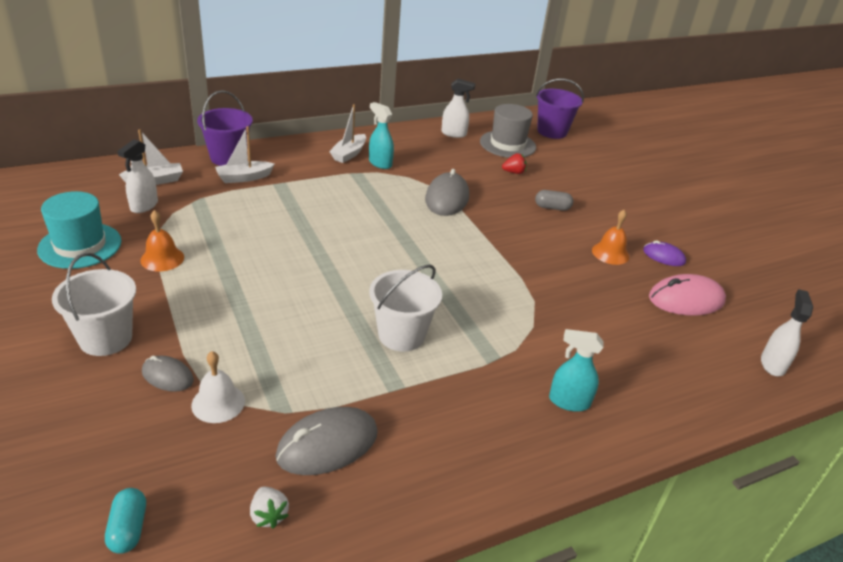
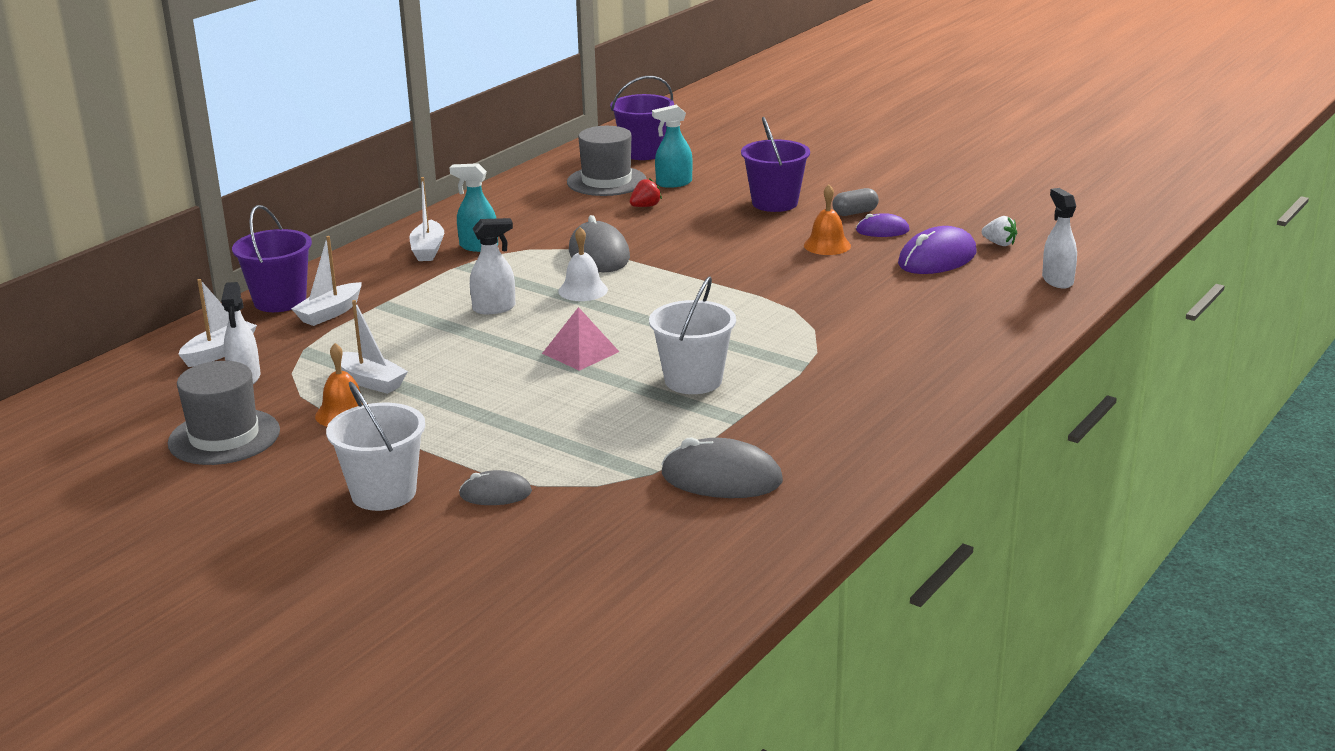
camera: 25 degrees left, 10 degrees down
(80, 245) = (224, 437): turquoise hat -> grey hat
(128, 529) = (613, 594): turquoise capsule -> none
(205, 240) = (370, 381): none -> white boat
(218, 403) = (576, 491): white bell -> white bell (583, 290)
(268, 515) = (728, 538): white strawberry -> white strawberry (999, 244)
(327, 444) = (721, 478): grey mouse -> grey mouse turned 75 degrees clockwise
(353, 274) = (580, 352): none -> pink pyramid
(454, 134) = (530, 190): white spray bottle -> white spray bottle (494, 308)
(552, 207) = (724, 225): grey capsule -> grey capsule (855, 213)
(568, 401) = (906, 370): turquoise spray bottle -> turquoise spray bottle (673, 183)
(604, 202) = (775, 203): none -> purple bucket
(686, 300) = (937, 258): pink mouse -> purple mouse

